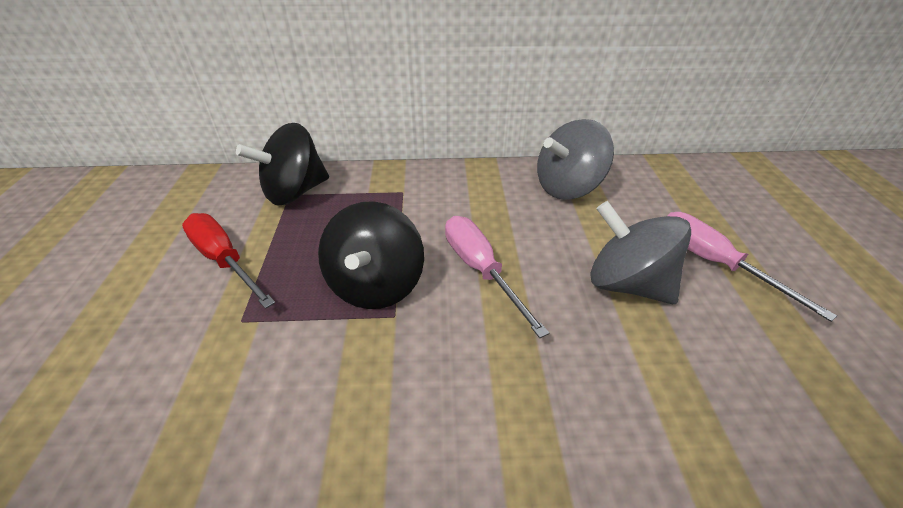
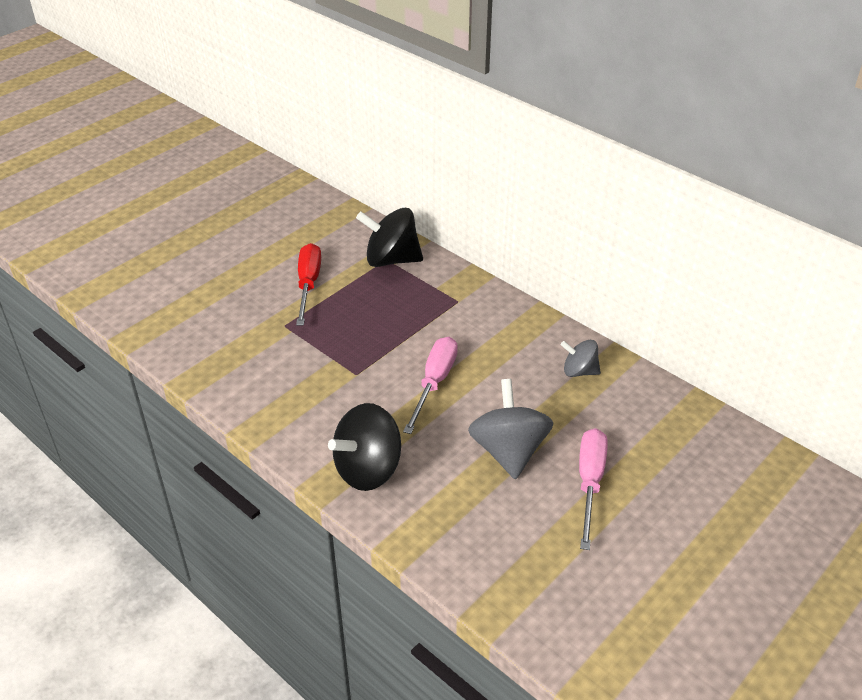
camera: 45 degrees right, 0 degrees up
(376, 285) = (367, 351): black spinning top -> black spinning top (368, 469)
(568, 187) = (579, 371): grey spinning top -> grey spinning top, size x0.57

